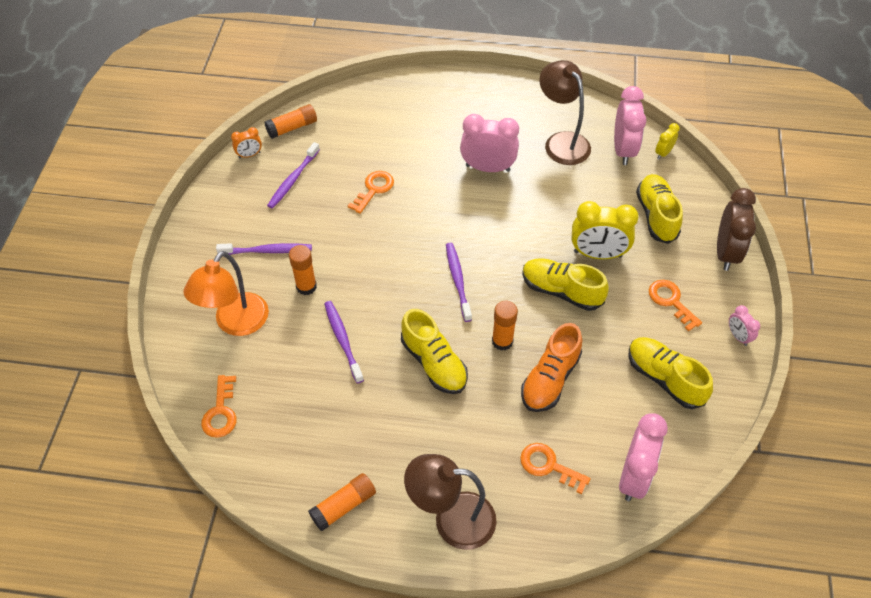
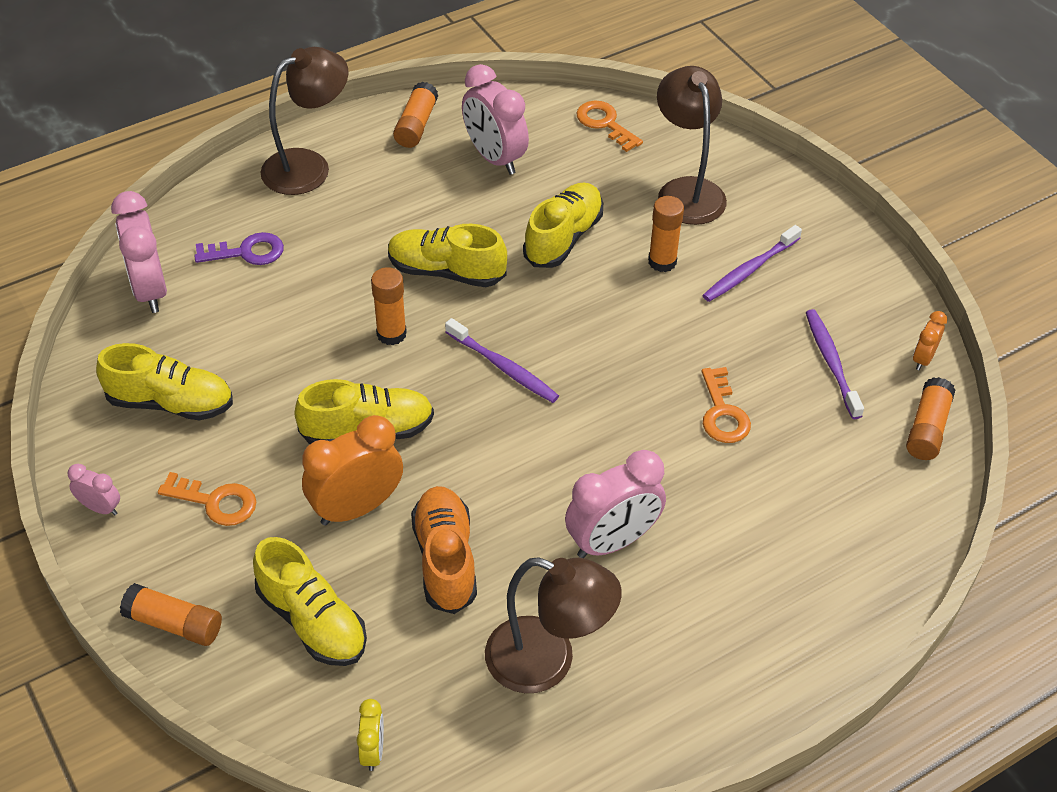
camera: 140 degrees right, 5 degrees down
(236, 323) = (687, 190): orange lamp -> brown lamp
(343, 340) = (563, 238): purple toothbrush -> yellow shoe
(548, 466) = (247, 252): orange key -> purple key
(550, 379) = (305, 327): orange shoe -> orange shoe (445, 559)
(597, 254) = (356, 507): yellow clock -> orange clock
(623, 150) = (441, 712): pink clock -> pink clock (494, 158)
(726, 253) = (174, 624): brown clock -> orange glue stick

